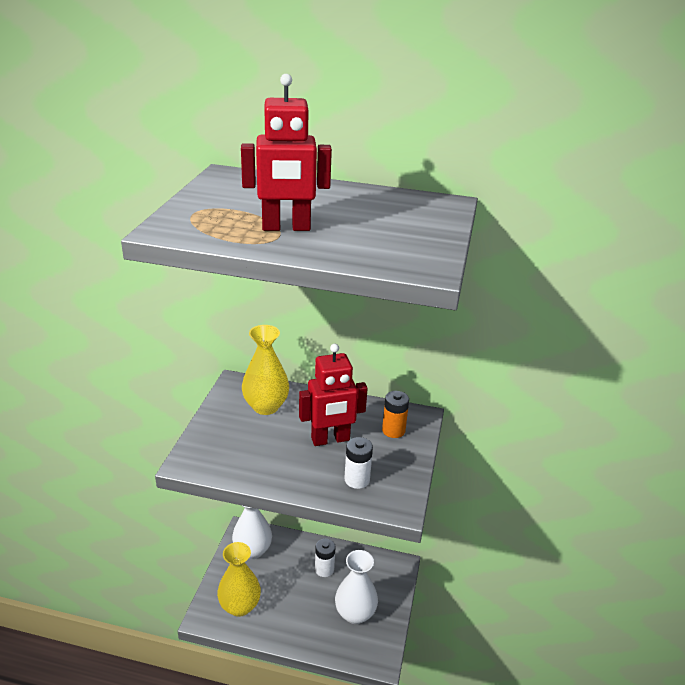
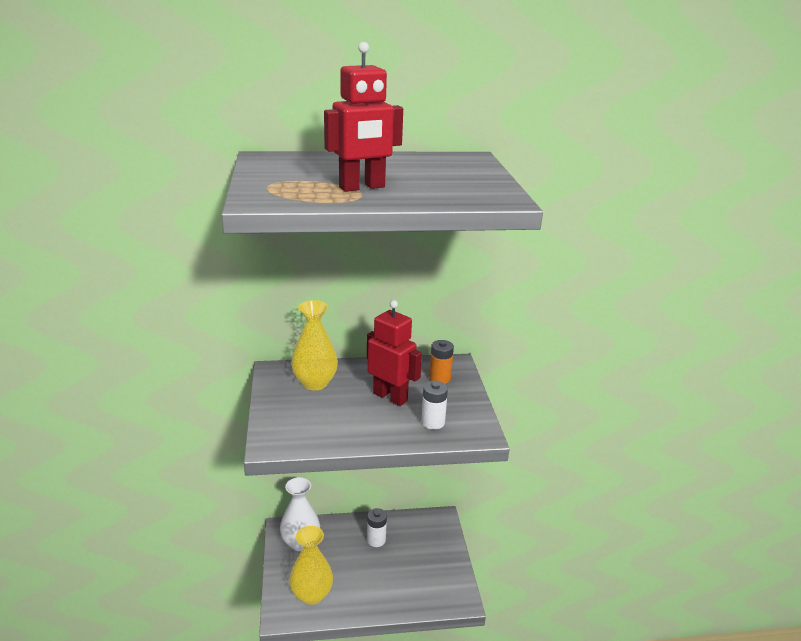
camera: 20 degrees left, 5 degrees down
(330, 439) = (390, 397): red robot -> red robot turned 105 degrees counterclockwise
(355, 613) = (421, 569): white vase -> none

